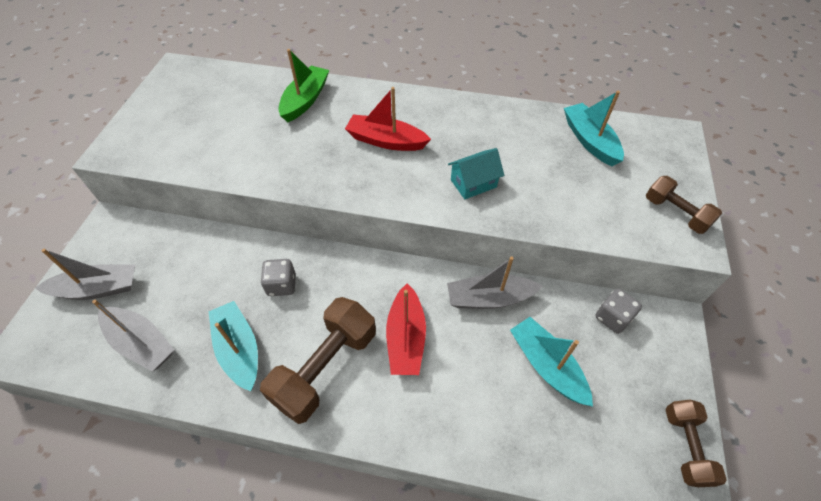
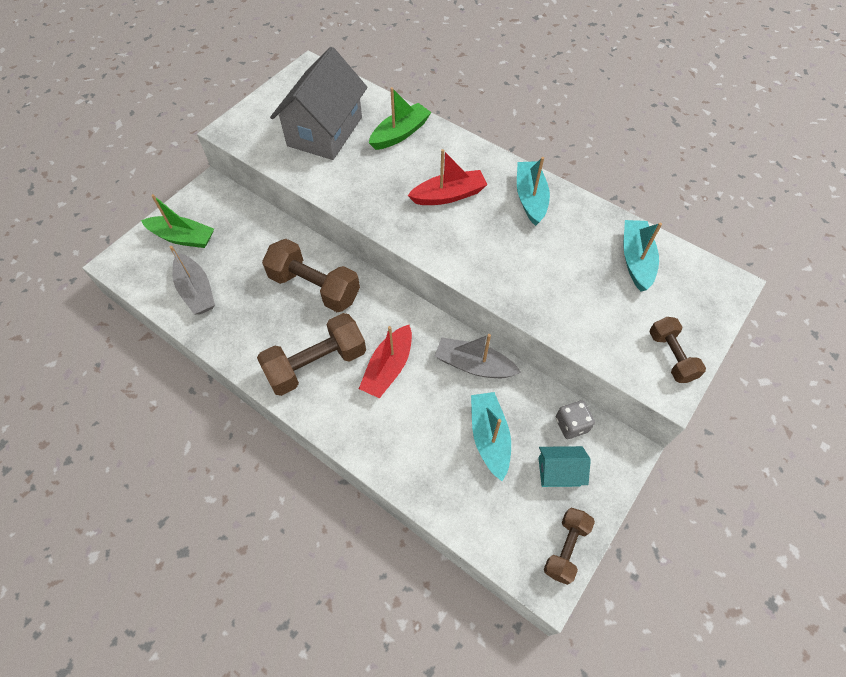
camera: 25 degrees right, 5 degrees up
(98, 289) = (183, 237): grey boat -> green boat
(224, 121) = (325, 131): none -> grey house
(239, 349) = (261, 324): turquoise boat -> turquoise boat (530, 198)
(282, 285) = (314, 287): grey dice -> brown dumbbell
(386, 141) = (448, 195): red boat -> red boat turned 120 degrees clockwise
(473, 183) = (502, 260): turquoise house -> turquoise house (559, 471)

